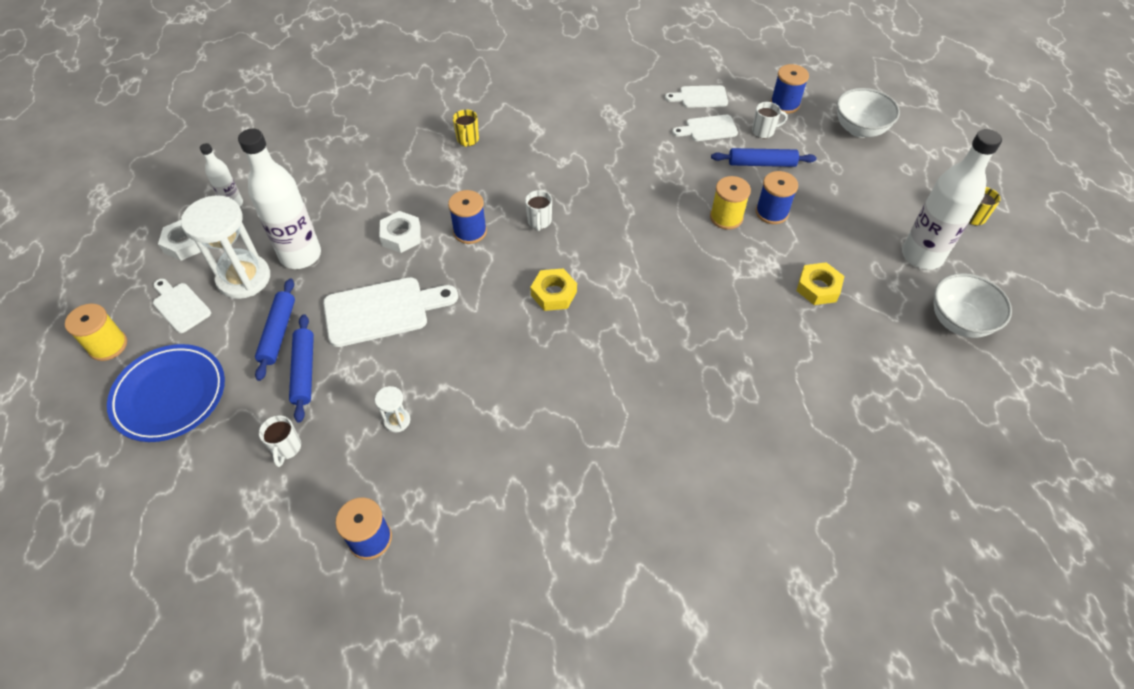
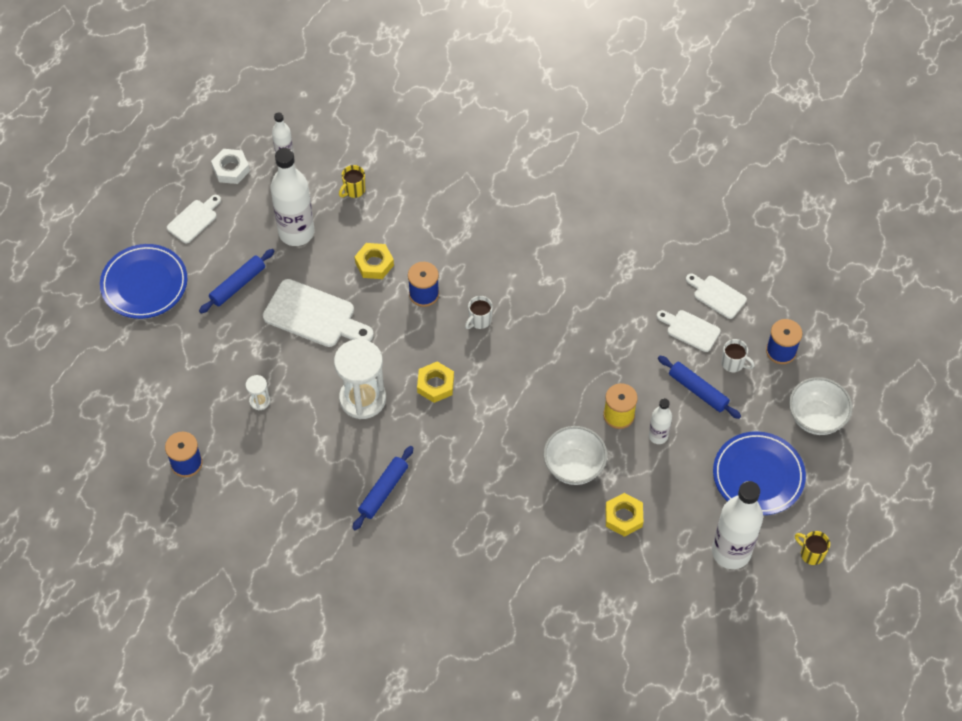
camera: 40 degrees right, 5 degrees up
(108, 345) = (133, 220): yellow spool -> none
(180, 306) = (194, 220): white cutting board -> white cutting board turned 45 degrees clockwise
(244, 278) = (247, 226): white hourglass -> white hourglass (362, 399)
(286, 448) = (184, 371): white mug -> none
(304, 371) = (232, 325): blue rolling pin -> blue rolling pin (383, 491)
(401, 236) = (374, 264): white nut -> yellow nut
(467, 140) = (493, 210): yellow mug -> yellow mug (354, 190)
(771, 212) = (658, 436): blue spool -> white bottle
(872, 191) = (758, 476): none -> blue plate
(959, 321) = (695, 616): white bowl -> white bowl (574, 466)

